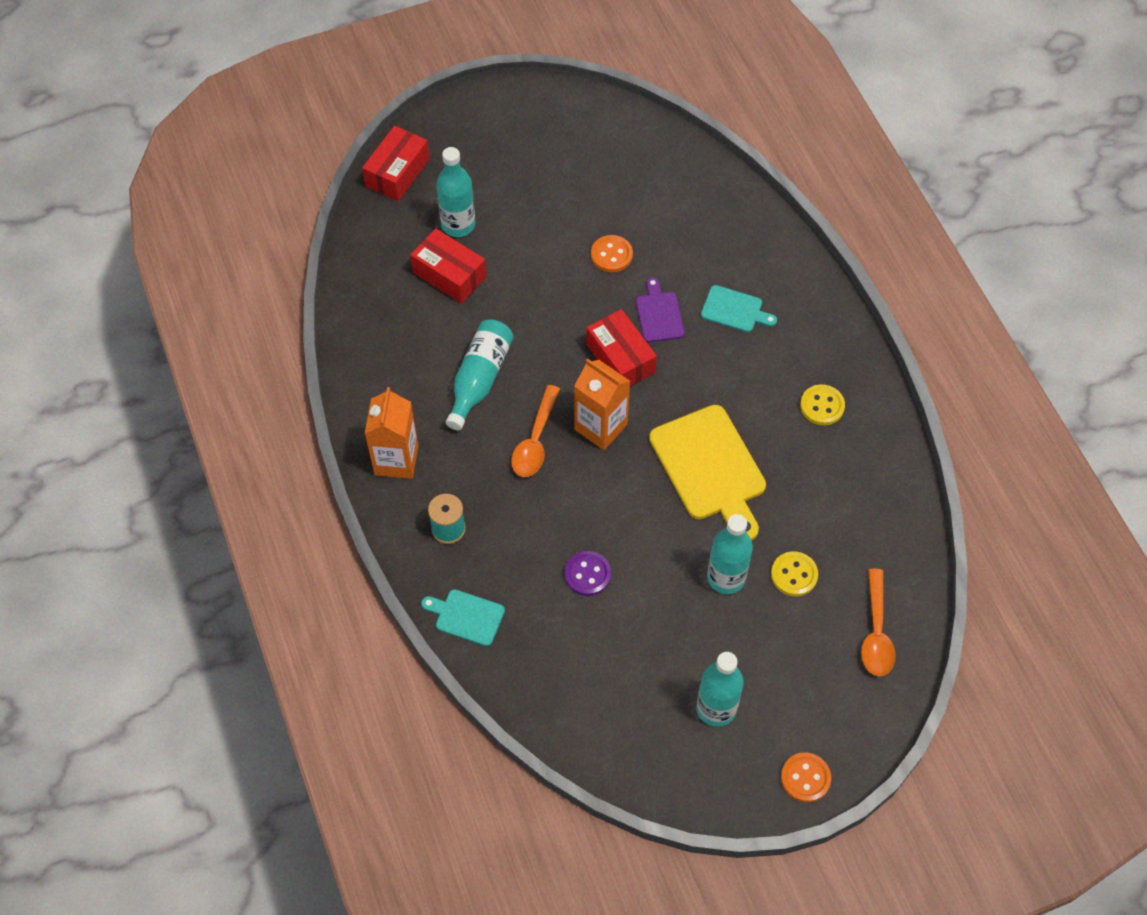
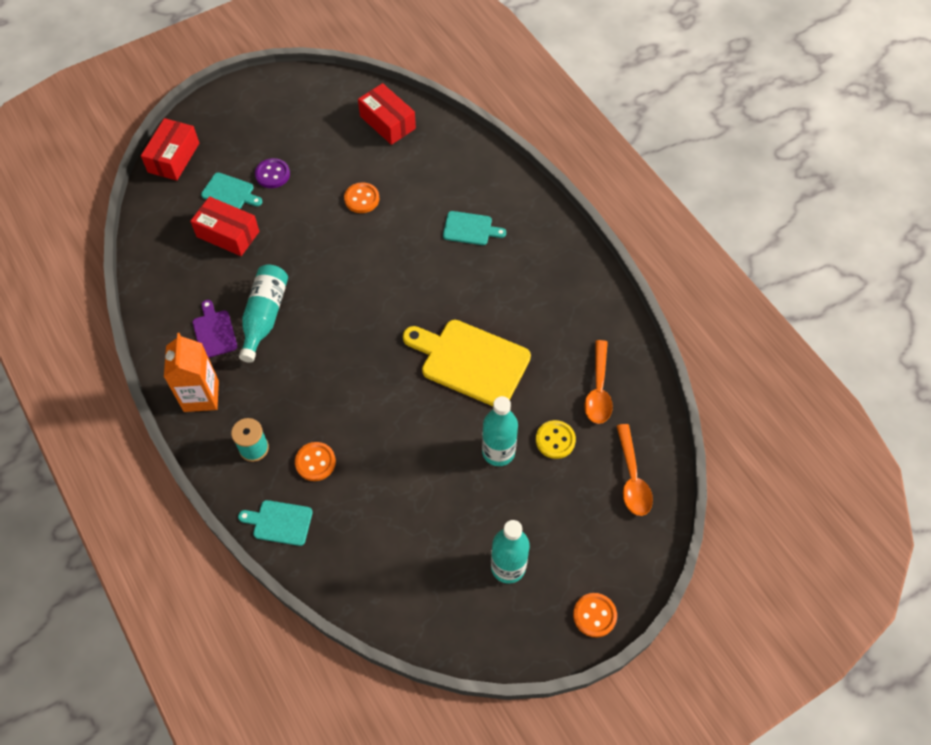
camera: 10 degrees left, 0 degrees up
(458, 225) = (230, 192): turquoise bottle -> turquoise cutting board
(515, 556) = (315, 462): none -> orange button
(535, 441) = (319, 361): orange spoon -> orange spoon (598, 390)
(587, 574) = (380, 468): purple button -> purple button (272, 174)
(600, 427) = (373, 341): orange carton -> none
(620, 358) = (381, 282): red box -> red box (387, 122)
(659, 314) = (408, 241): purple cutting board -> purple cutting board (214, 332)
(710, 468) = (470, 361): yellow cutting board -> yellow cutting board turned 150 degrees clockwise
(822, 406) = (554, 296): yellow button -> none

